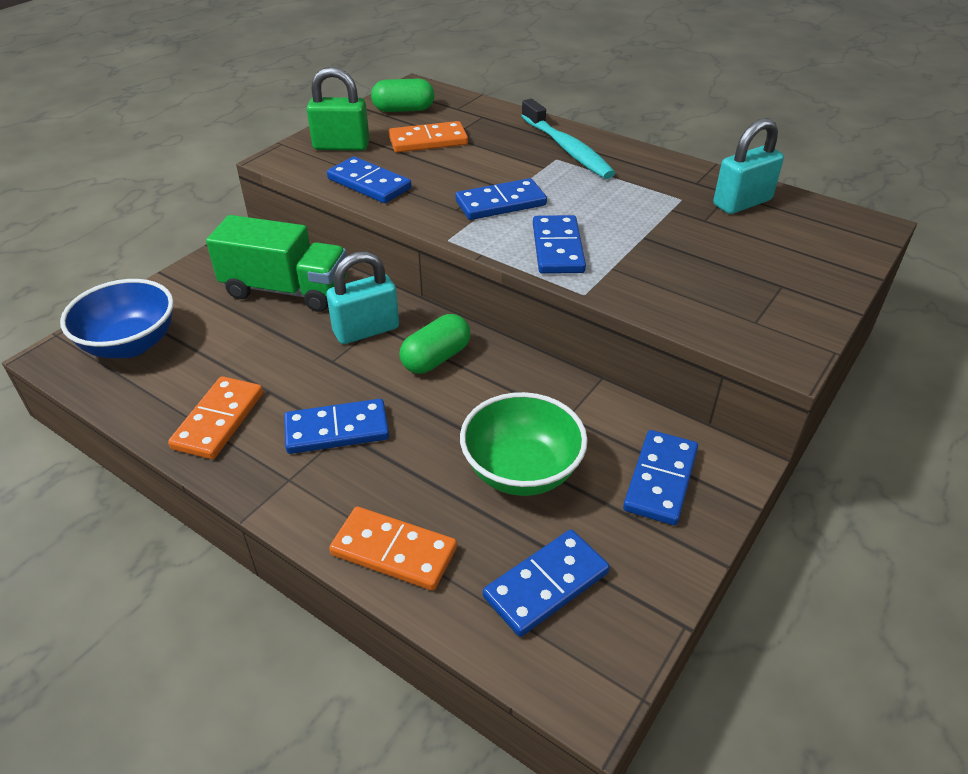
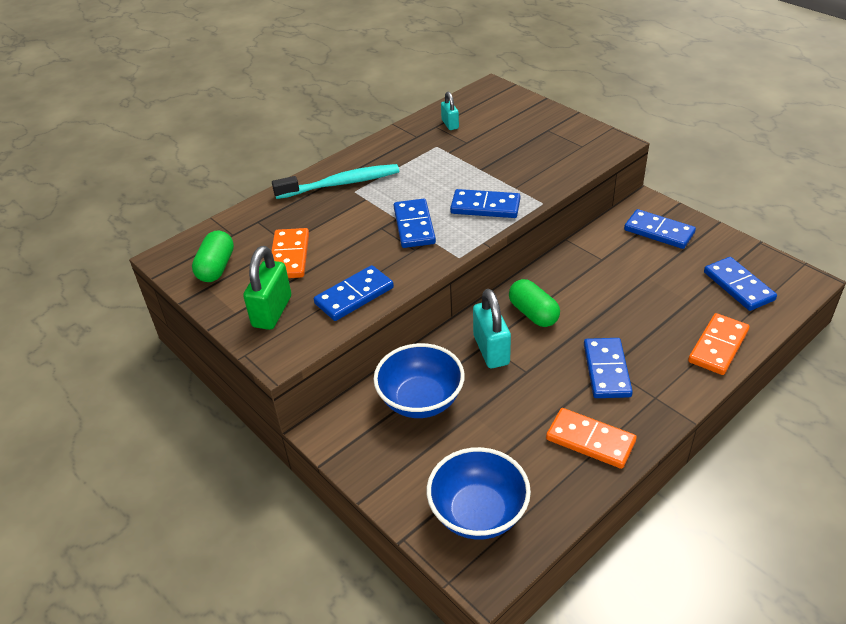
camera: 75 degrees left, 0 degrees up
(286, 290) = (421, 400): green truck -> blue bowl
(521, 471) = (650, 285): green bowl -> none
(742, 203) = (450, 124): turquoise padlock -> turquoise padlock, size x0.58

